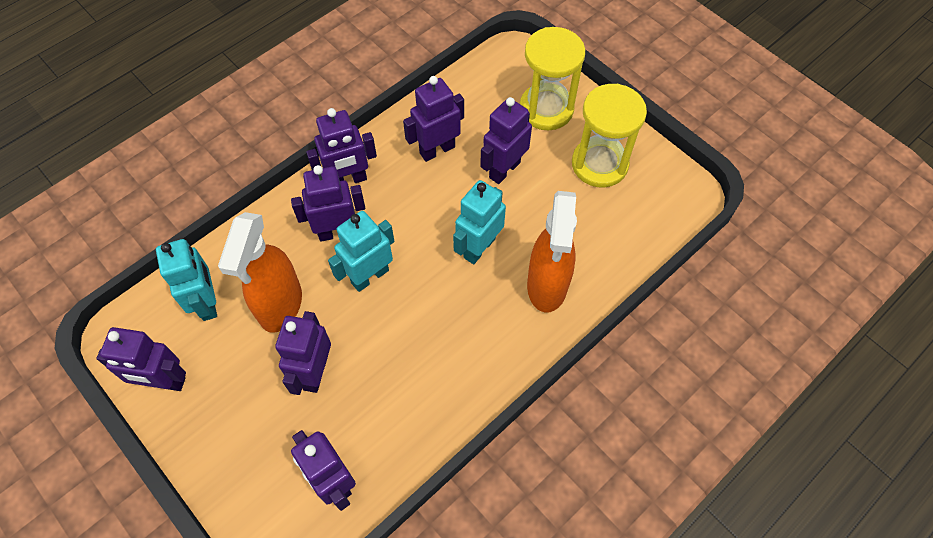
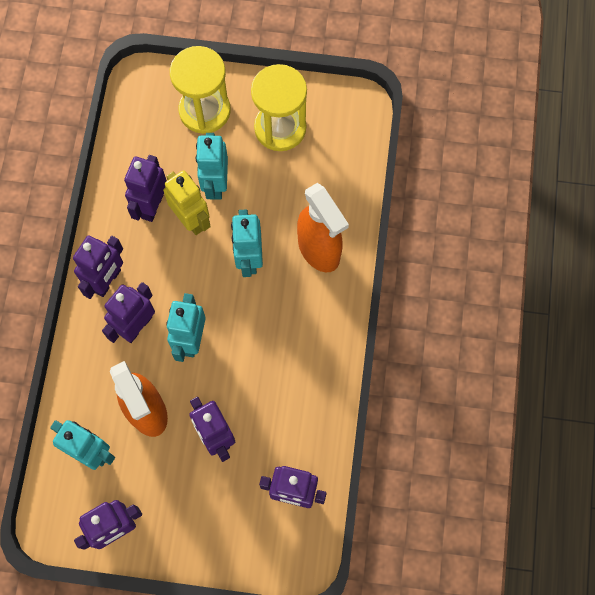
camera: 40 degrees left, 10 degrees up
(459, 182) = (191, 219): none -> yellow robot
(504, 170) = (215, 184): purple robot -> turquoise robot

